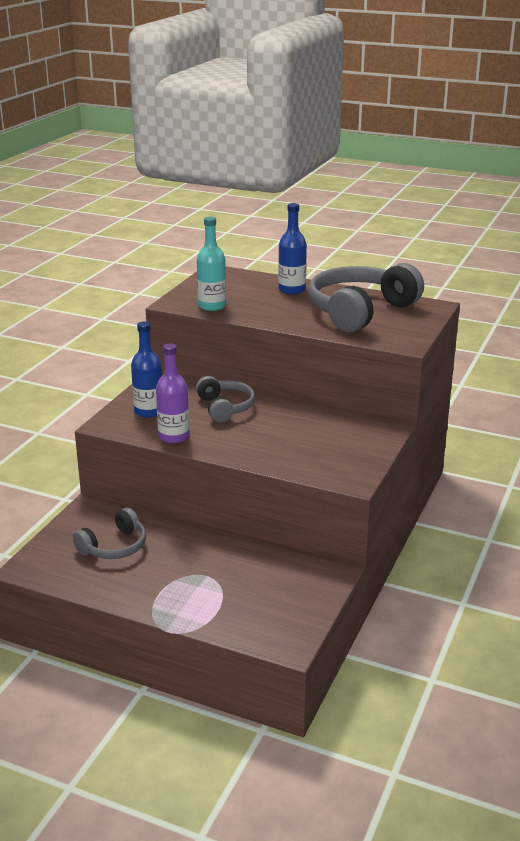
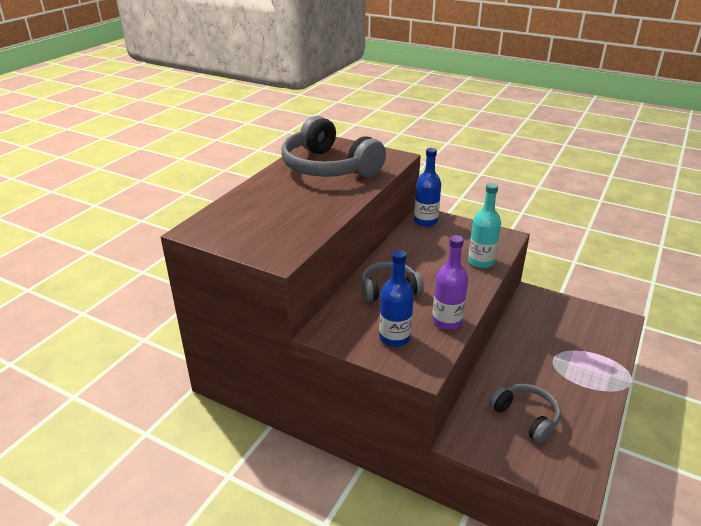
camera: 85 degrees left, 5 degrees up
(212, 306) = (296, 235): turquoise bottle -> turquoise bottle (481, 262)
(292, 290) = (267, 192): blue bottle -> blue bottle (425, 221)

